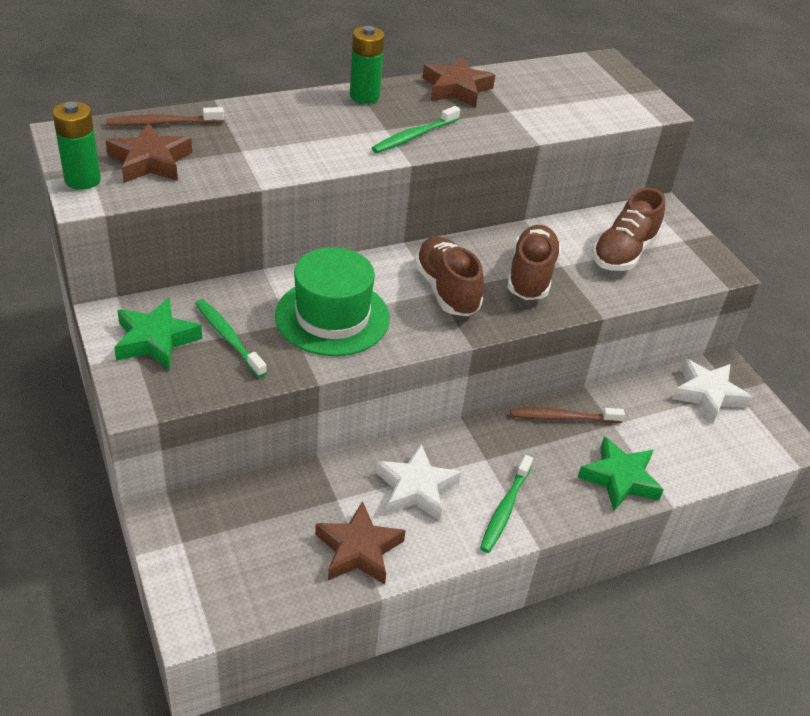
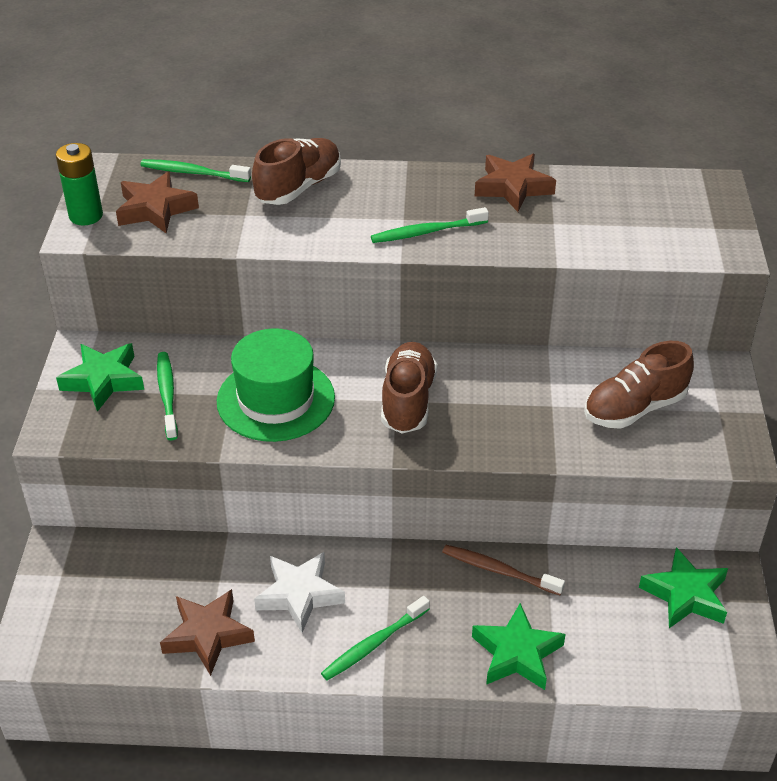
camera: 30 degrees right, 0 degrees up
(162, 123) = (193, 173): brown toothbrush -> green toothbrush
(364, 96) = (408, 179): green battery -> none
(530, 276) = (508, 408): brown shoe -> brown shoe (298, 187)
(707, 394) = (685, 595): white star -> green star

